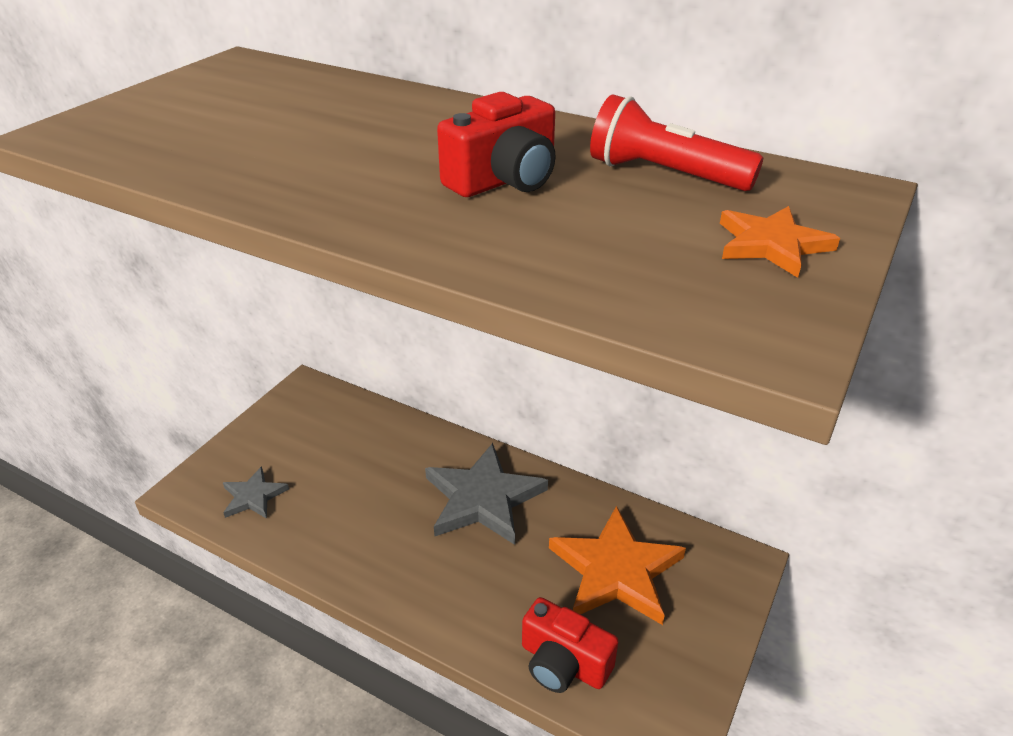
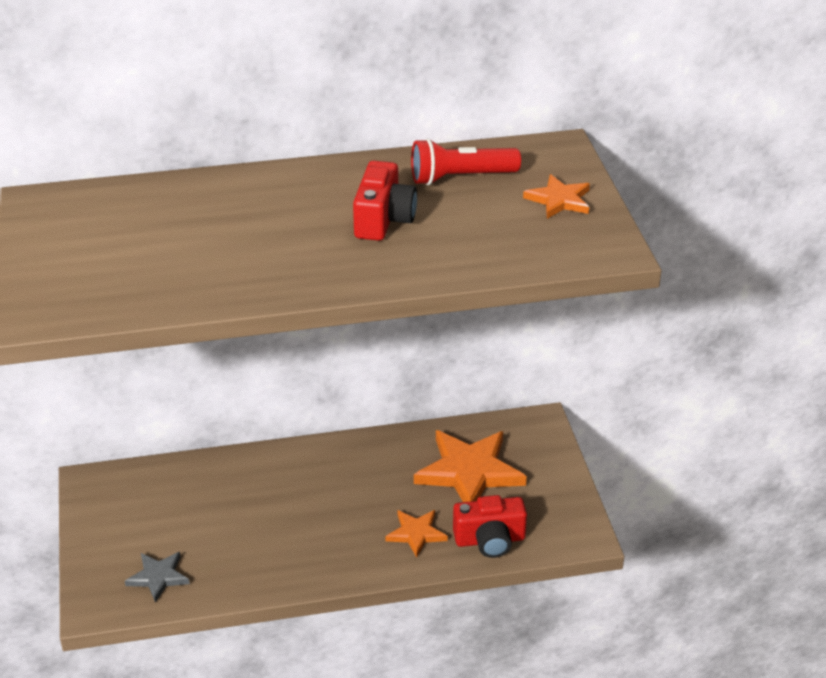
camera: 40 degrees left, 0 degrees up
(483, 498) = (335, 479): grey star -> none
(498, 603) = (416, 533): none -> orange star

